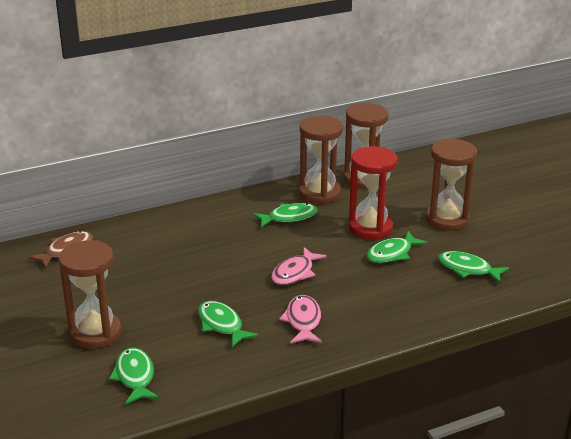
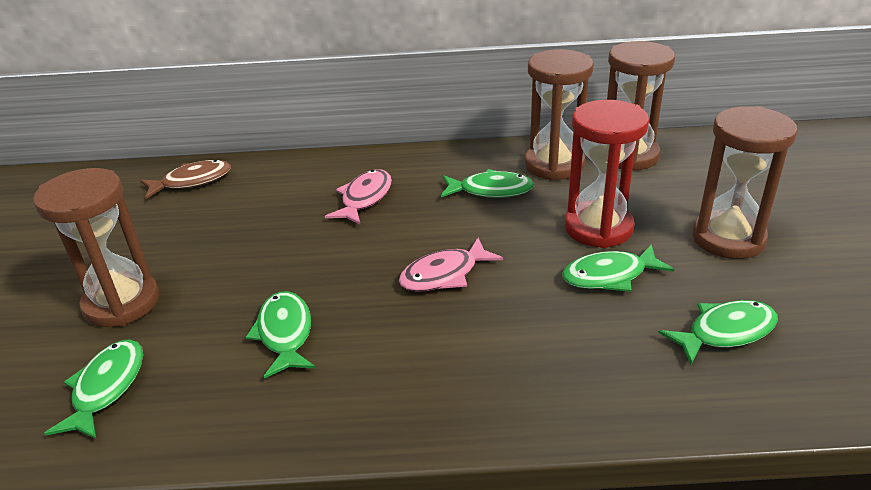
camera: 25 degrees right, 5 degrees up
(303, 321) = (402, 359): pink fish -> pink fish (364, 198)
(467, 269) = (725, 332): green fish -> green fish turned 105 degrees clockwise

